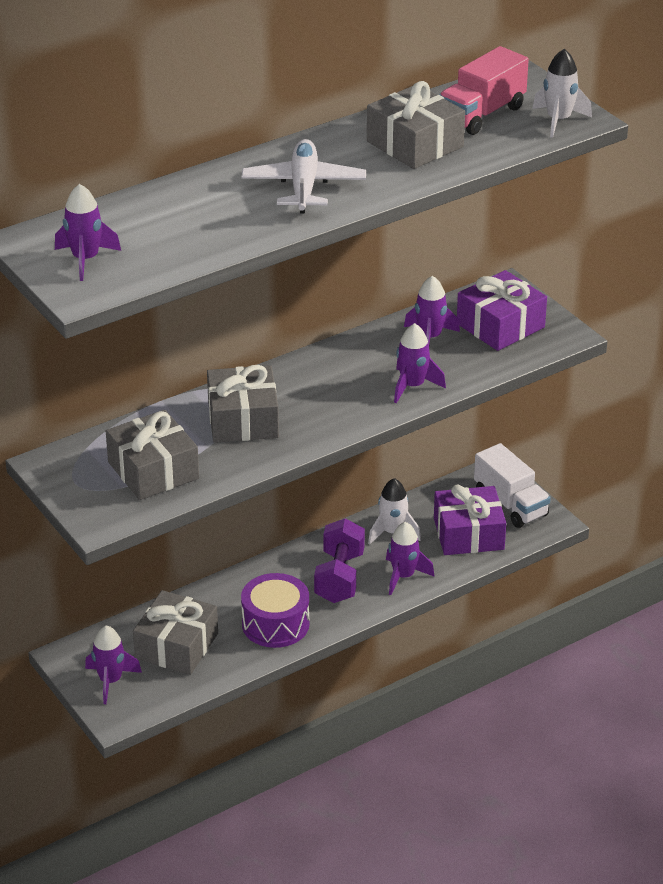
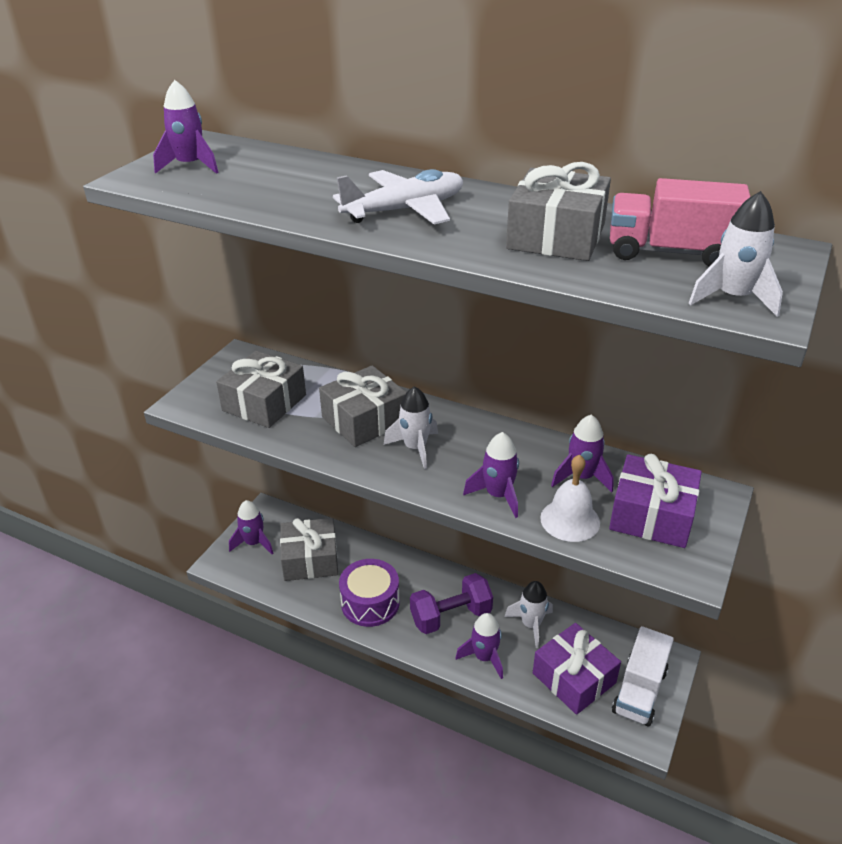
camera: 60 degrees right, 0 degrees up
(312, 405) = (415, 448): none -> white rocket
(471, 364) = (570, 520): none -> white bell

